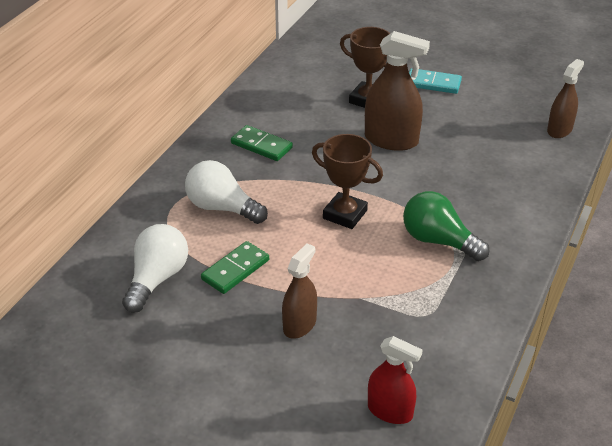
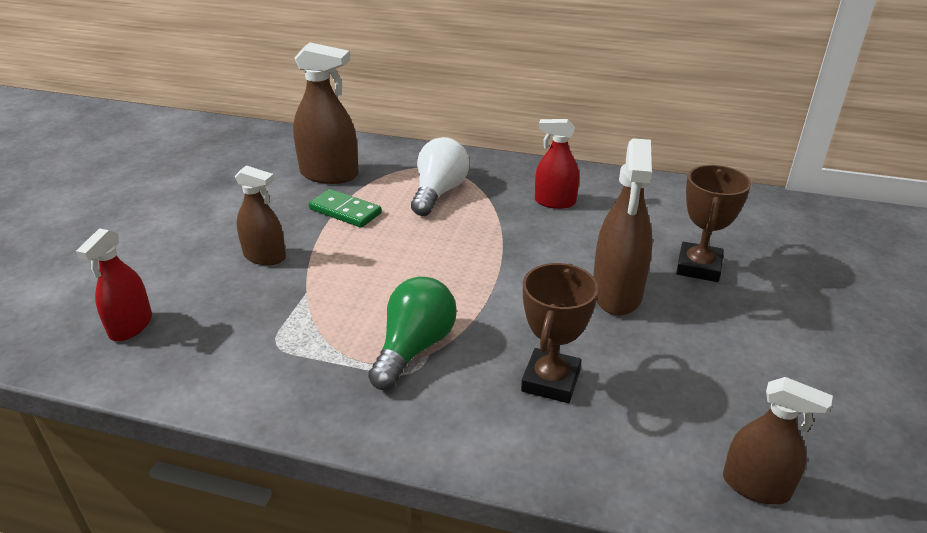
camera: 80 degrees right, 5 degrees down
(157, 279) = (329, 174): white light bulb -> brown spray bottle
(261, 145) = (555, 202): green domino -> red spray bottle
(345, 214) = (448, 269): brown trophy -> brown trophy (550, 381)
(433, 83) = (786, 324): turquoise domino -> none

